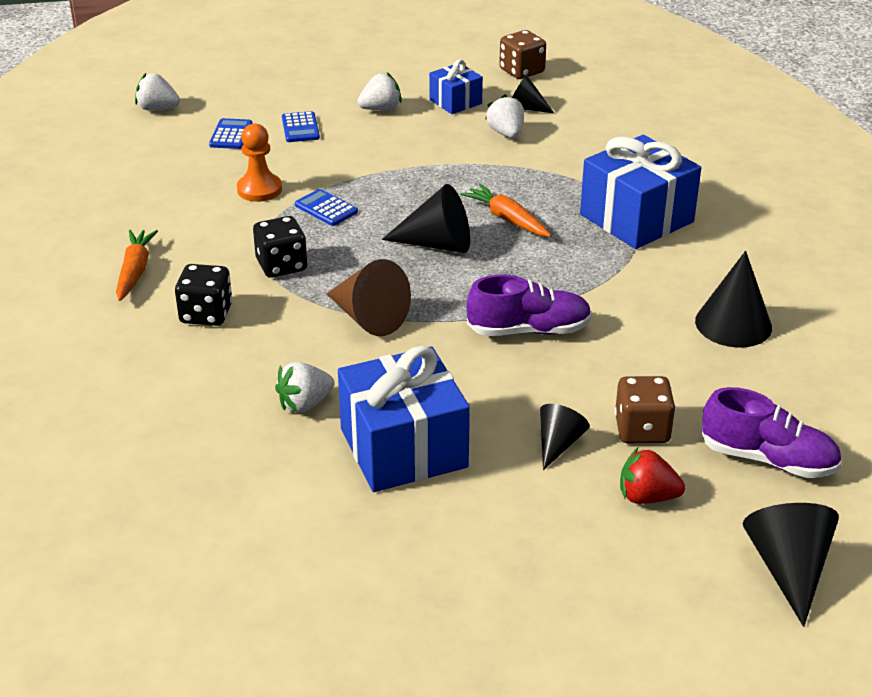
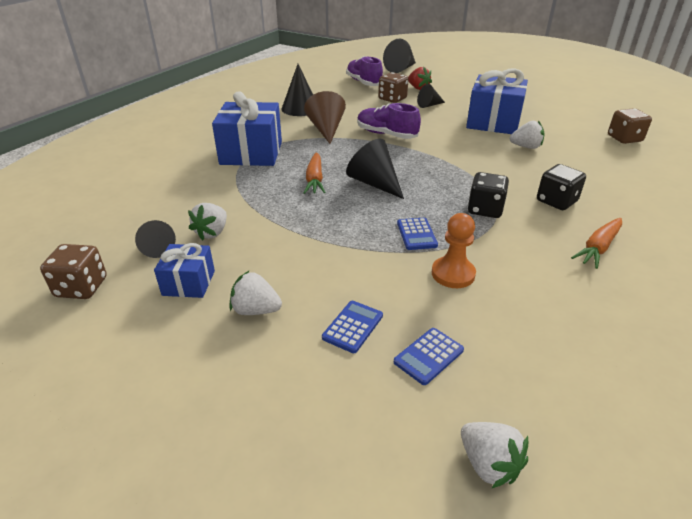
camera: 140 degrees left, 0 degrees up
(151, 514) = (624, 138): none -> brown dice
(368, 318) = (459, 165): brown cone -> brown cone (326, 129)

